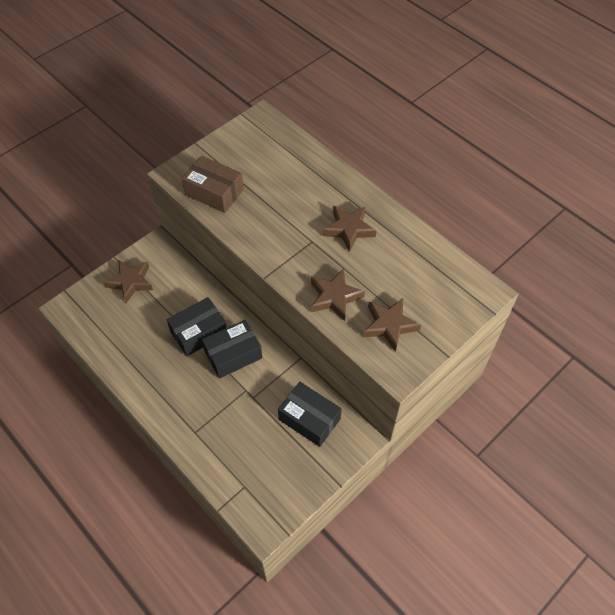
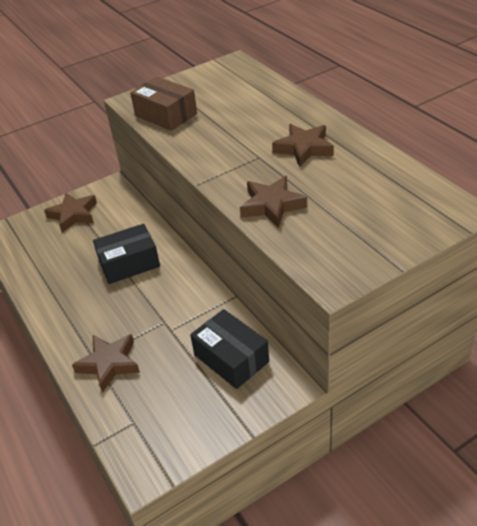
camera: 15 degrees right, 15 degrees down
(233, 354) = (160, 286): black box -> none
(389, 325) = (332, 235): brown star -> brown star (109, 364)

